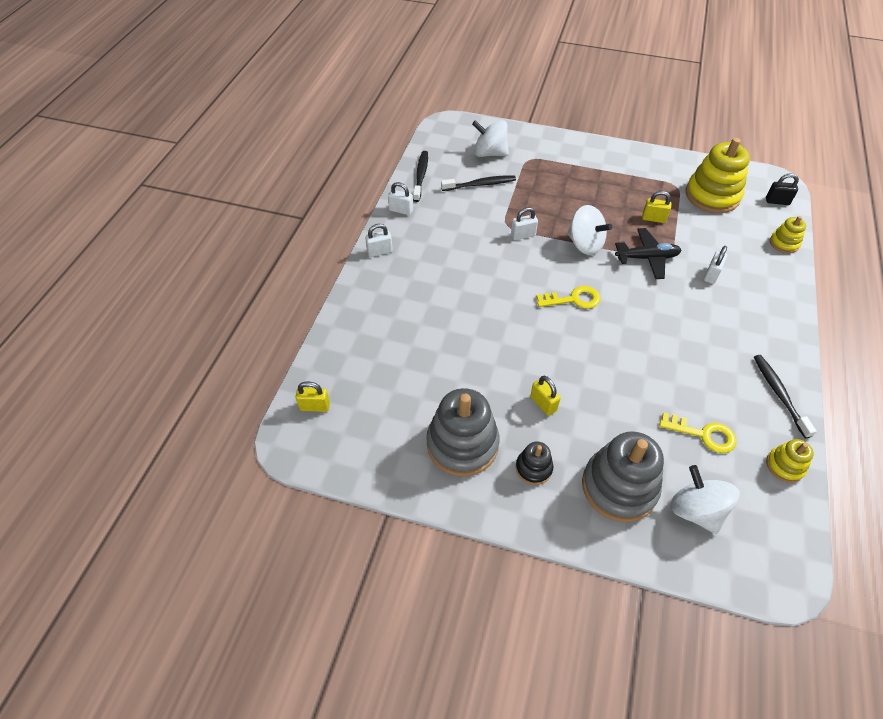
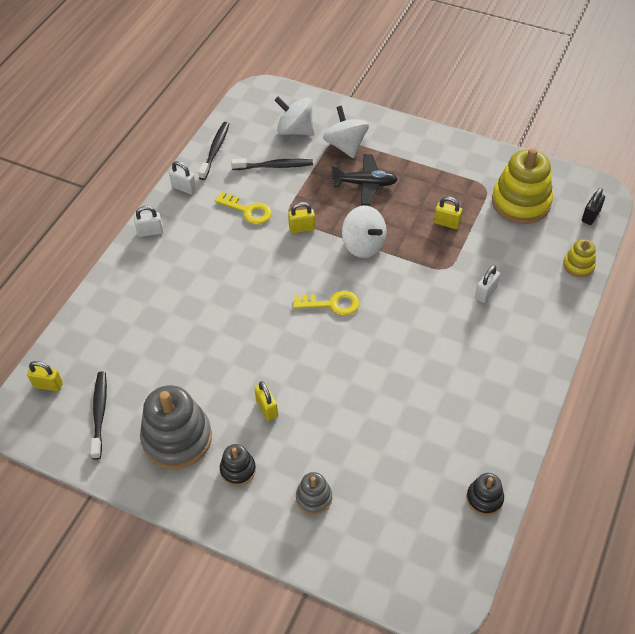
camera: 10 degrees right, 0 degrees up
(523, 235) = (302, 228): white padlock -> yellow padlock
(619, 487) = (314, 498): grey stacking toy -> grey stacking toy, size x0.50
(647, 258) = (424, 267): black plane -> black plane (365, 184)
(696, 510) = (380, 529): white spinning top -> white spinning top (346, 146)
(703, 434) = (415, 457): yellow key -> yellow key (248, 210)
(777, 201) = (590, 216): black padlock -> black padlock turned 75 degrees counterclockwise
(779, 394) = (507, 427): black toothbrush -> black toothbrush (99, 413)
(784, 466) = (484, 498): yellow stacking toy -> black stacking toy

